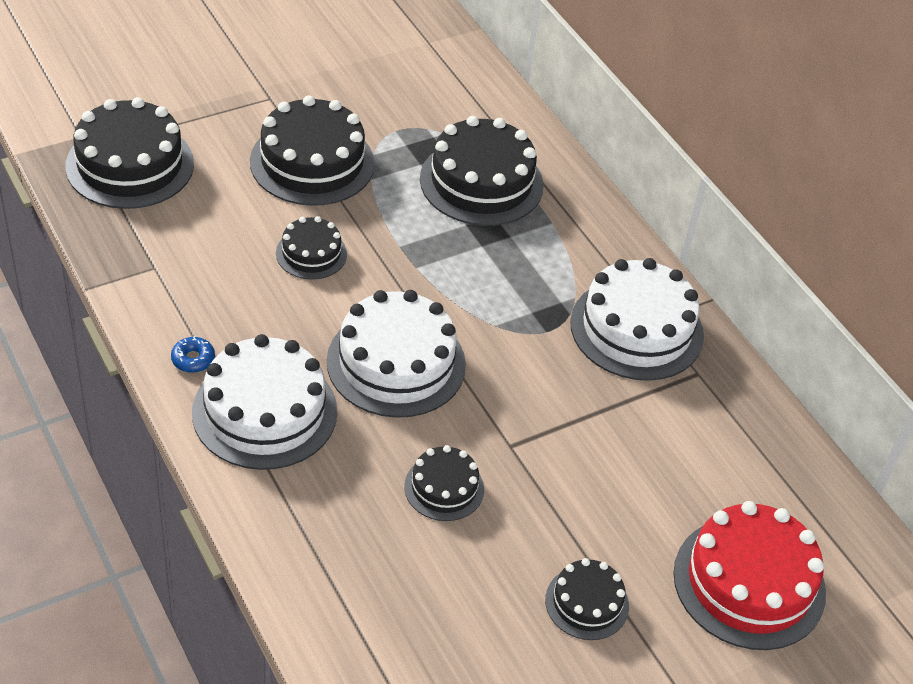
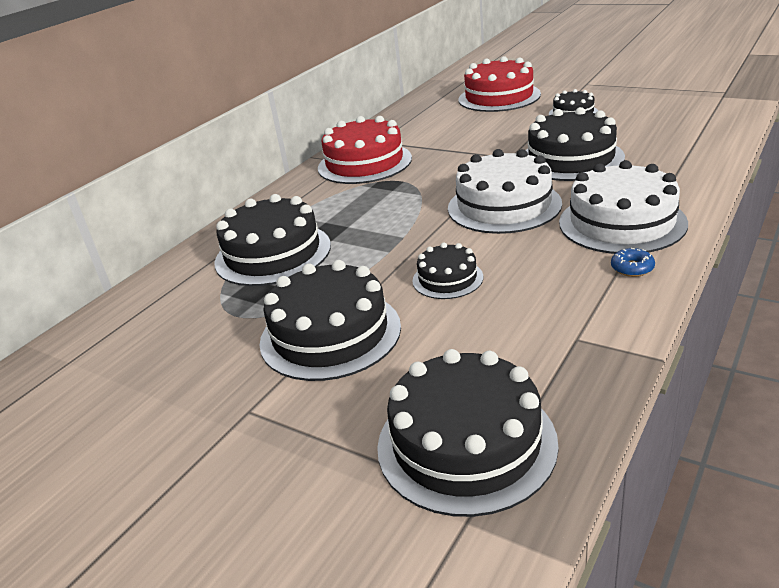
camera: 110 degrees left, 15 degrees down
(444, 488) = (571, 159): black cake -> black cake, size x1.85
(636, 329) = (364, 163): white cake -> red cake

